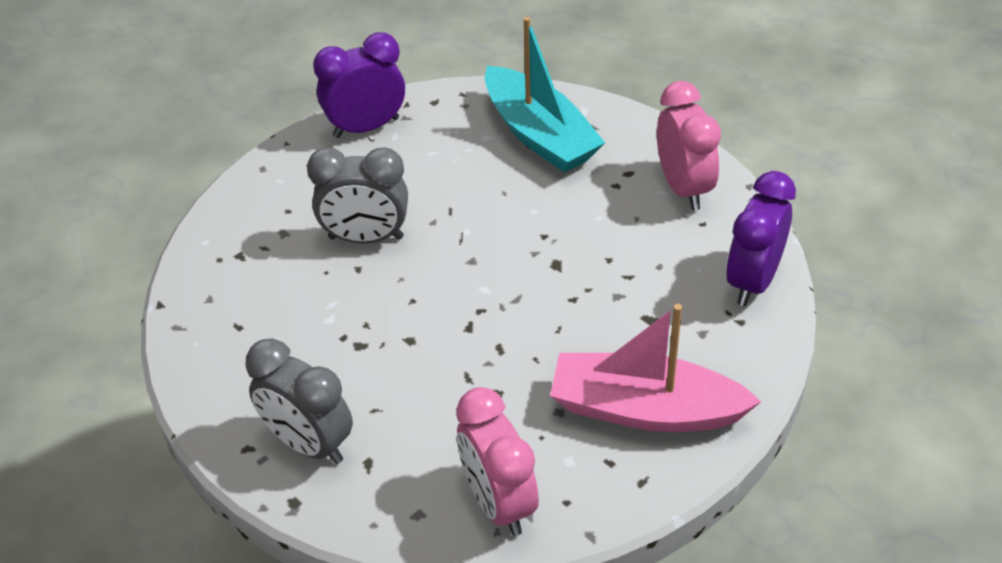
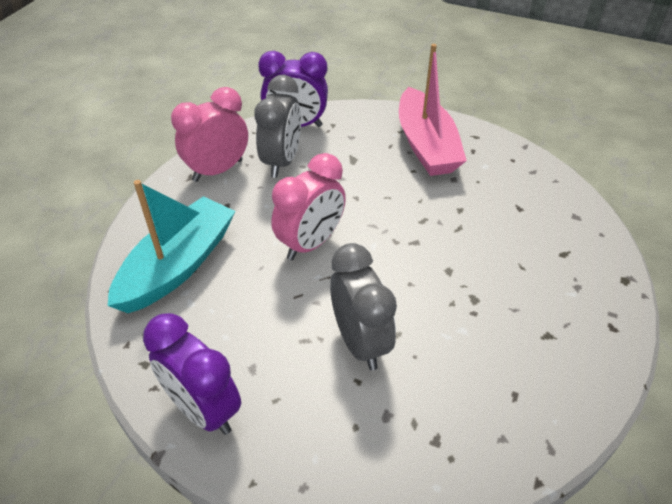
camera: 115 degrees left, 0 degrees up
(309, 443) = (578, 291): grey clock -> grey clock (281, 162)
(499, 502) = (537, 184): pink clock -> pink clock (310, 243)

